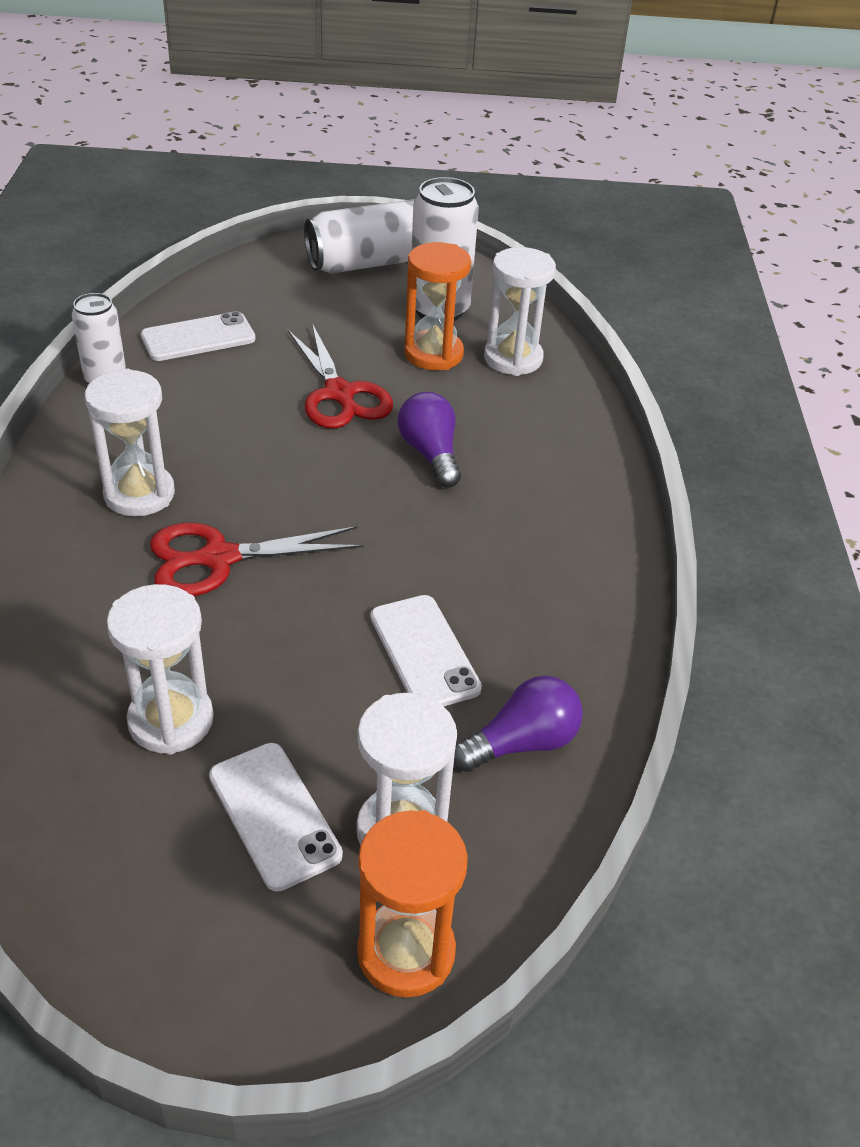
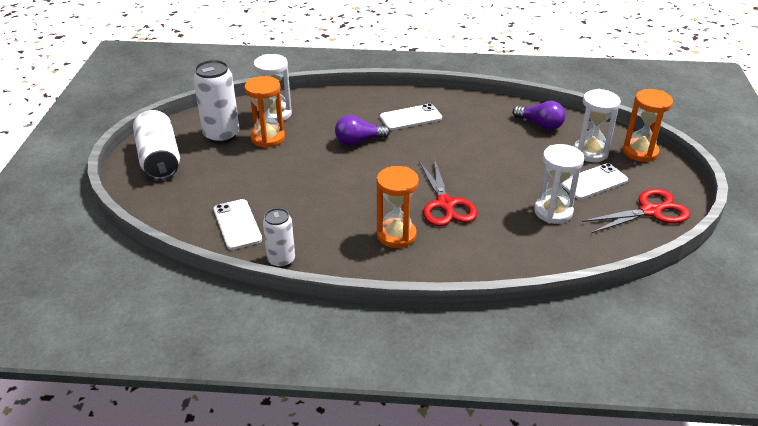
camera: 85 degrees left, 5 degrees down
(139, 494) = (396, 235): white hourglass -> orange hourglass
(339, 394) = (304, 169): red scissors -> red scissors (650, 211)
(424, 652) = (497, 145): white phone -> white phone (410, 117)
(521, 743) = (540, 125): purple light bulb -> purple light bulb turned 150 degrees clockwise

